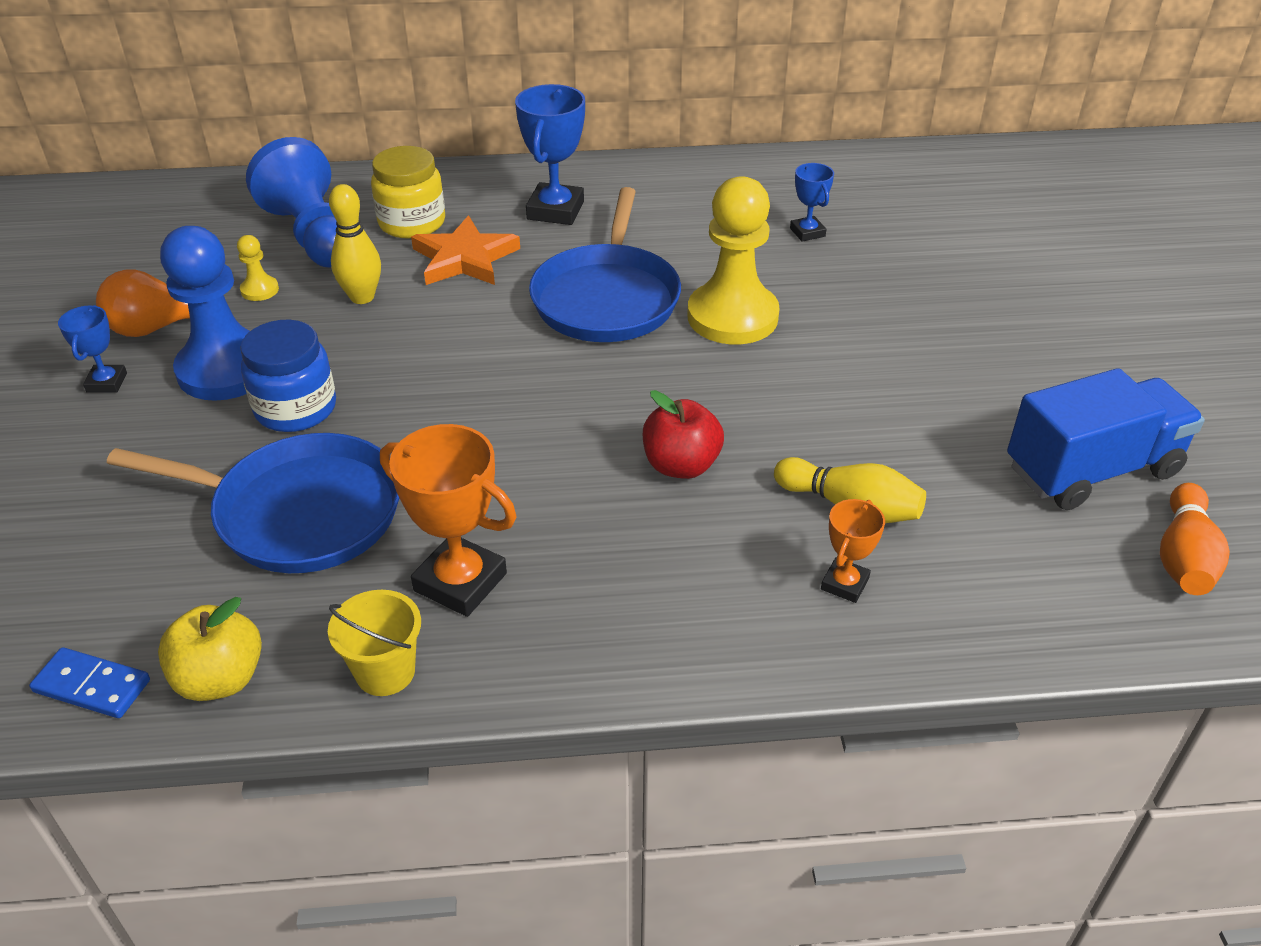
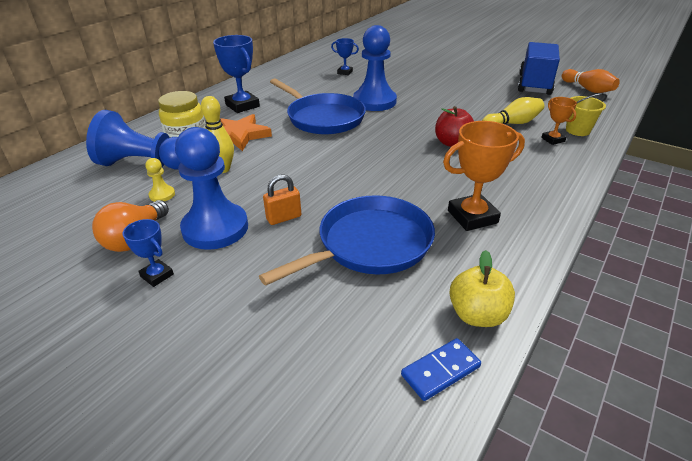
camera: 50 degrees left, 5 degrees down
(296, 409) = (284, 218): blue jar -> orange padlock
(385, 672) = (516, 258): yellow bucket -> yellow bucket (577, 130)
(732, 317) = (374, 101): yellow pawn -> blue pawn

